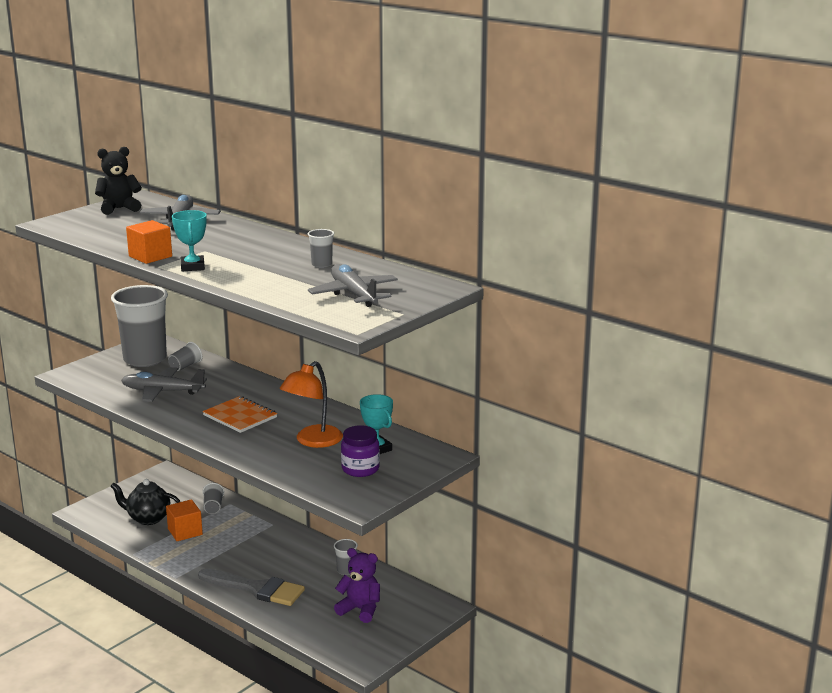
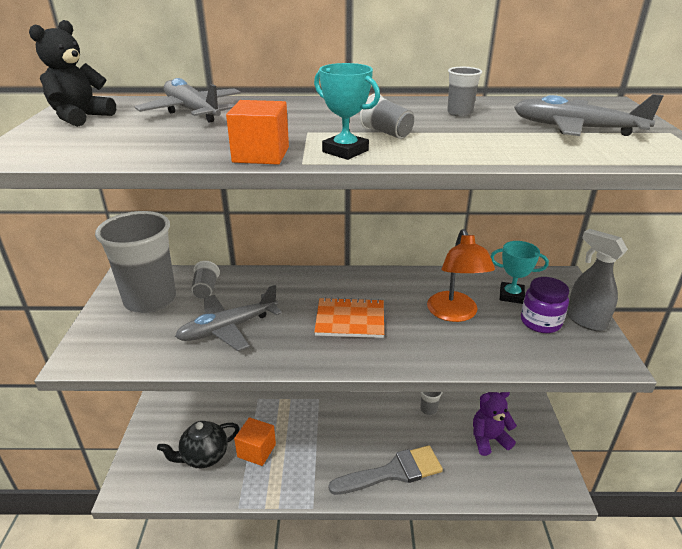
camera: 40 degrees left, 10 degrees up
(213, 507) = (248, 410): grey cup -> grey cup (386, 133)
(394, 482) = (585, 320): none -> grey spray bottle

